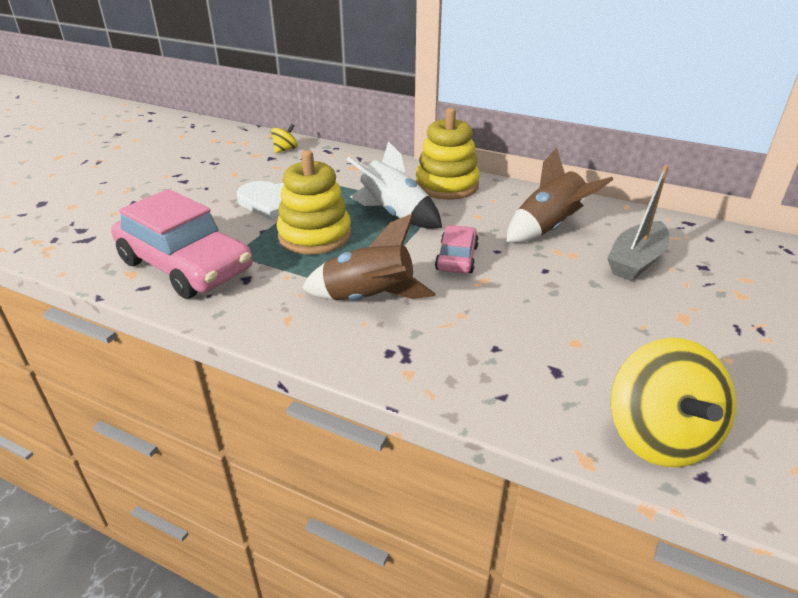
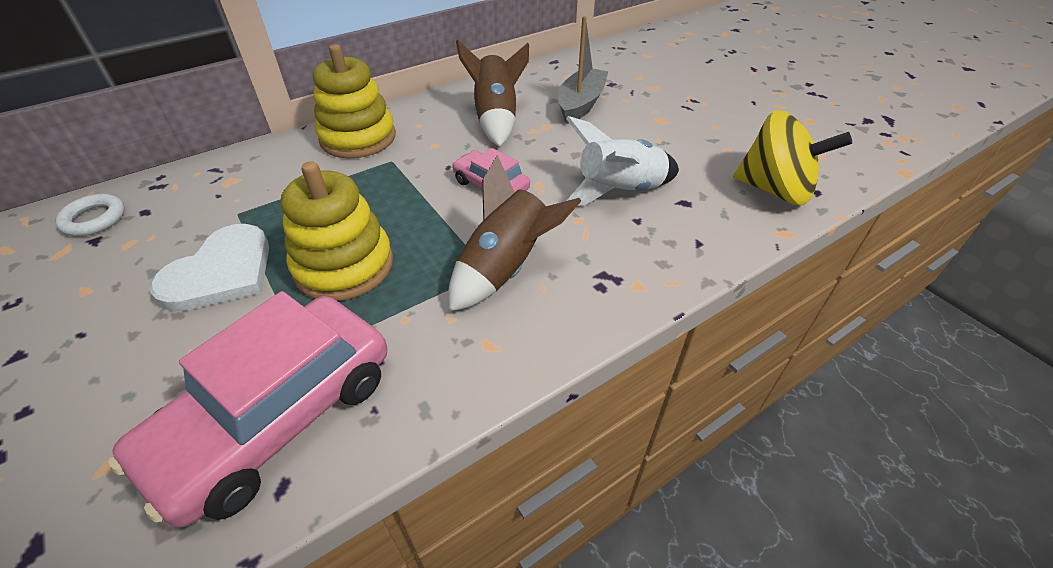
camera: 60 degrees left, 10 degrees up
(186, 265) = (277, 417): pink car -> pink car turned 150 degrees clockwise
(285, 150) = (94, 219): yellow spinning top -> white ring
(395, 214) = (371, 191): white rocket -> white rocket (619, 191)
(636, 261) = (580, 104): grey boat -> grey boat turned 135 degrees counterclockwise

